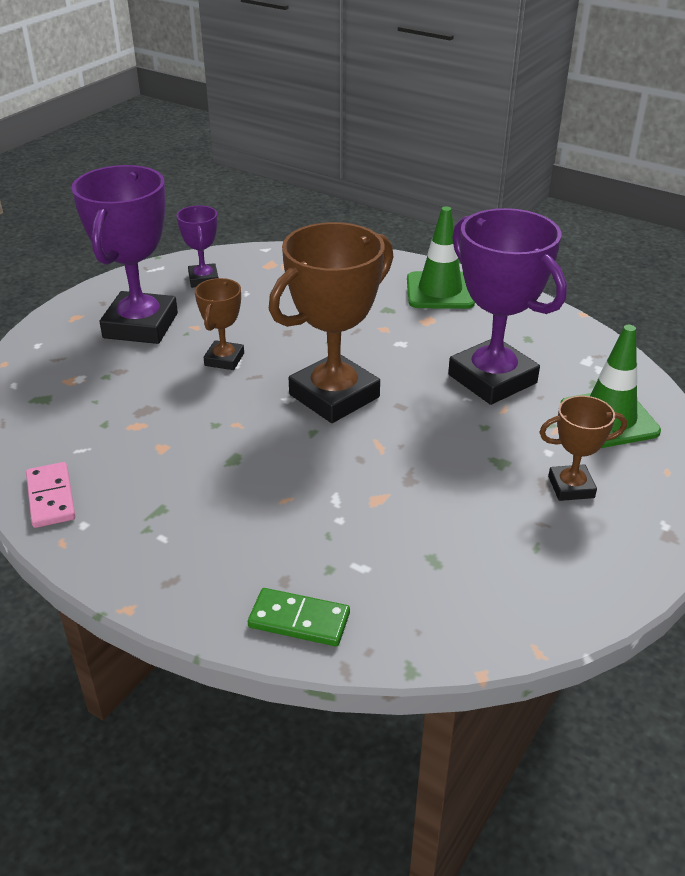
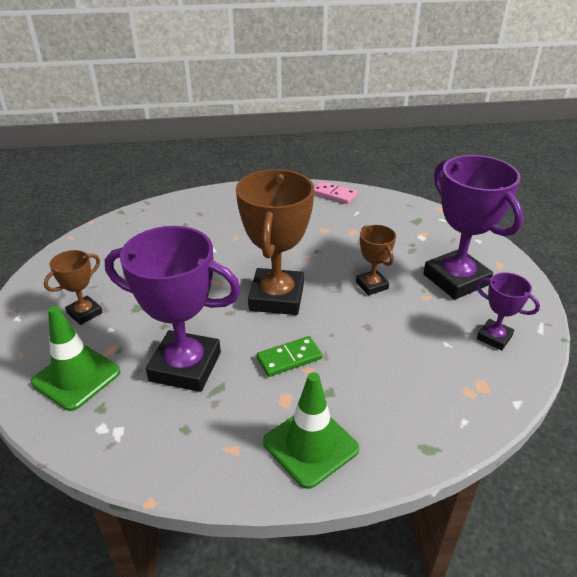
camera: 140 degrees right, 0 degrees up
(299, 620) = (179, 206): green domino -> green domino (289, 358)

